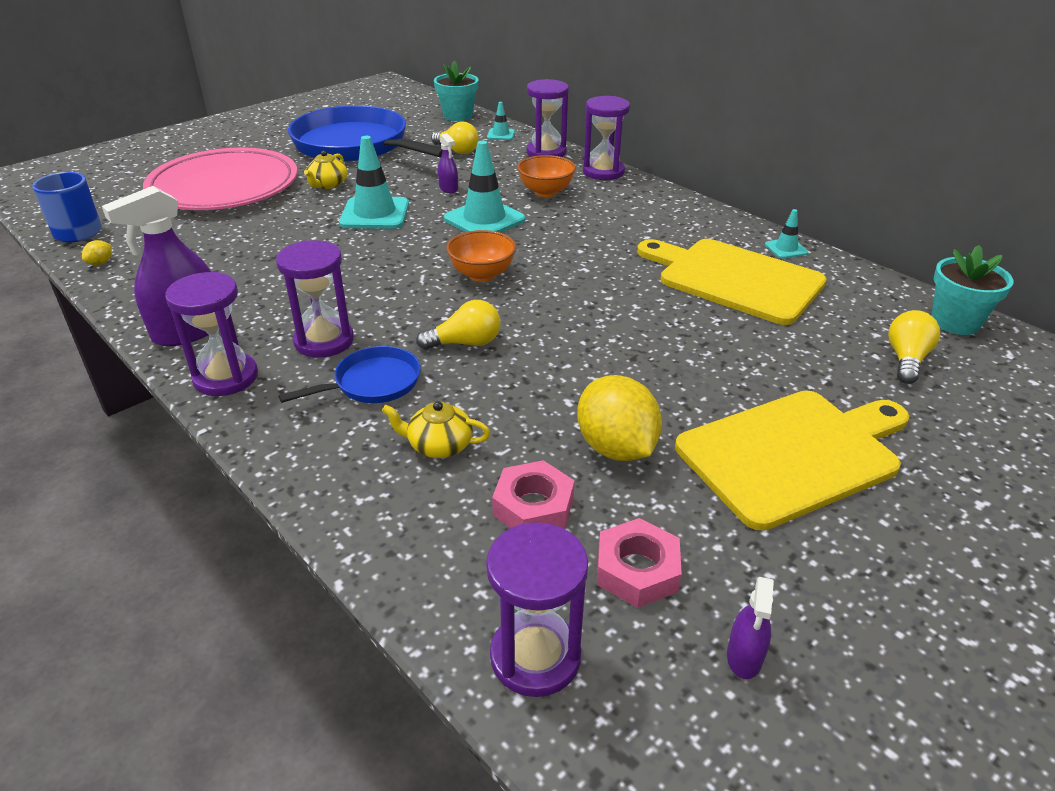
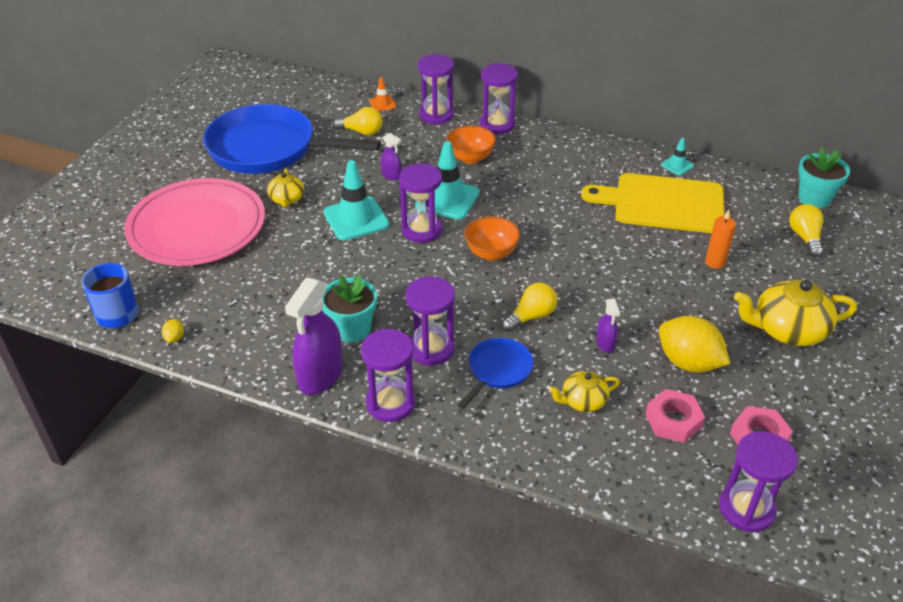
camera: 25 degrees left, 5 degrees up
(430, 238) = (422, 230): none -> purple hourglass
(457, 116) = (326, 90): turquoise flower pot -> turquoise flower pot (352, 329)
(501, 134) = (382, 104): turquoise traffic cone -> orange traffic cone
(744, 657) = (844, 464): purple spray bottle -> purple spray bottle (605, 343)
(751, 352) = (715, 262): none -> orange candle
(794, 454) = (787, 330): yellow cutting board -> yellow teapot

